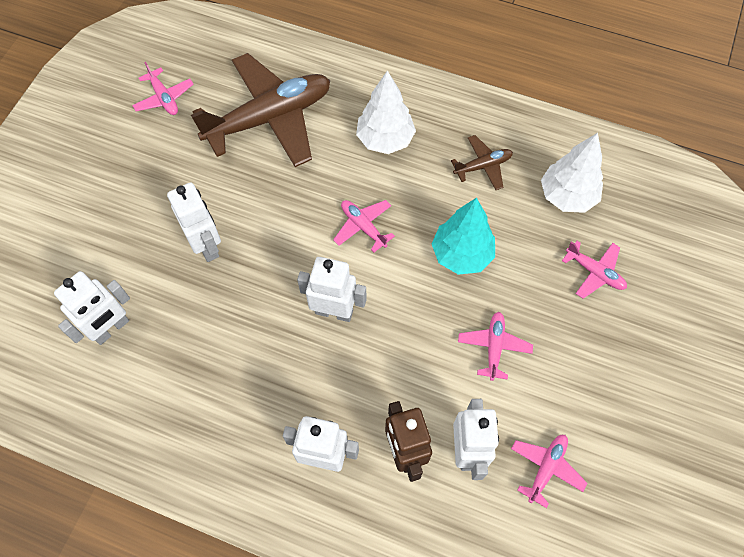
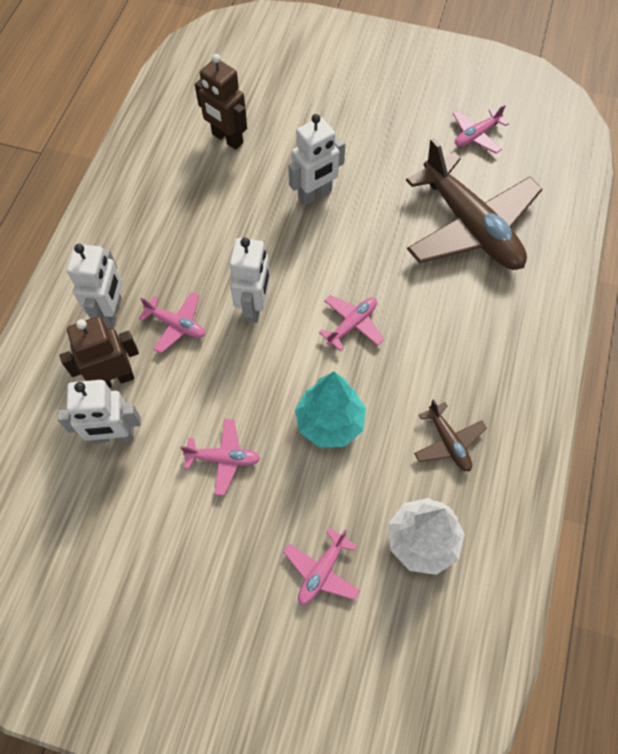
camera: 85 degrees right, 0 degrees up
(111, 329) = (227, 139): white robot -> brown robot
(385, 140) = (465, 337): white tree -> none
(546, 468) = (94, 512): pink plane -> pink plane (176, 325)

